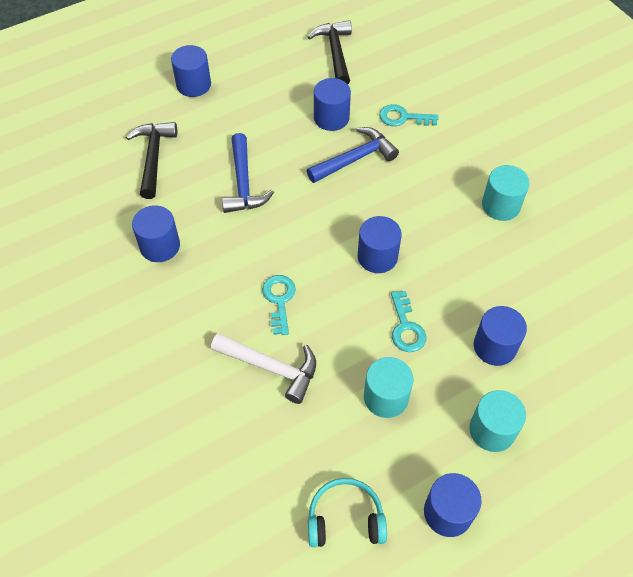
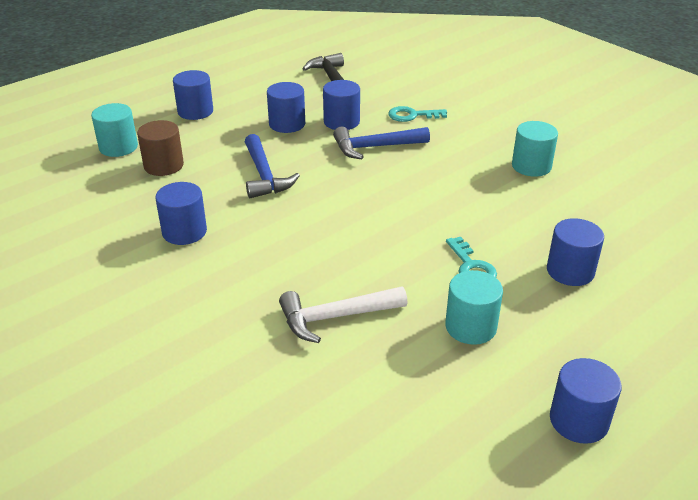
camera: 10 degrees left, 20 degrees down
(153, 157) = (163, 165): black hammer -> brown cylinder
(271, 368) = (335, 317): white hammer -> white hammer turned 150 degrees clockwise
(279, 300) = (327, 260): turquoise key -> none
(345, 519) = (463, 444): turquoise headphones -> none
(355, 158) = (375, 147): blue hammer -> blue hammer turned 150 degrees counterclockwise
(377, 257) = (421, 215): blue cylinder -> blue cylinder (287, 124)
(492, 430) = (597, 340): turquoise cylinder -> turquoise cylinder (118, 147)

